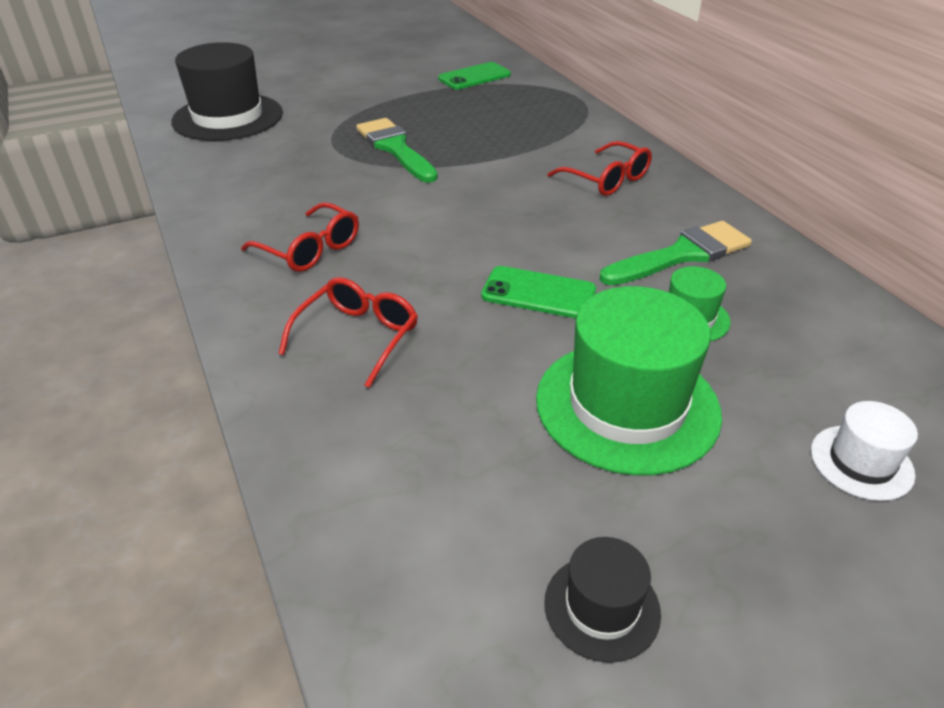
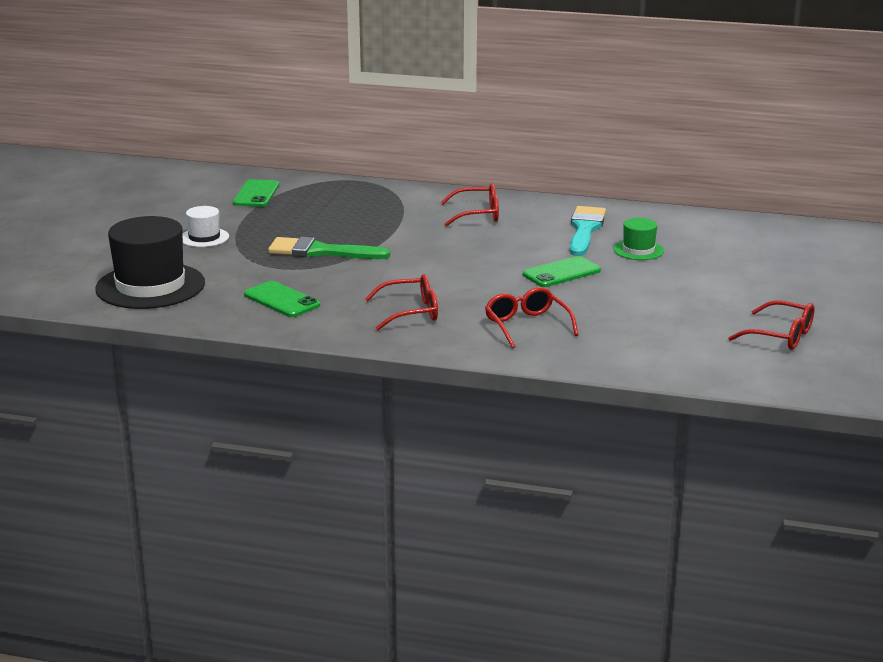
camera: 50 degrees left, 15 degrees down
(262, 177) = (281, 300): none -> green phone
(602, 607) = (781, 336): black hat -> red glasses
(627, 405) = (678, 288): green hat -> none
(682, 254) = (585, 229): green brush -> turquoise brush
(861, 462) = (777, 262): white hat -> white hat (204, 237)

